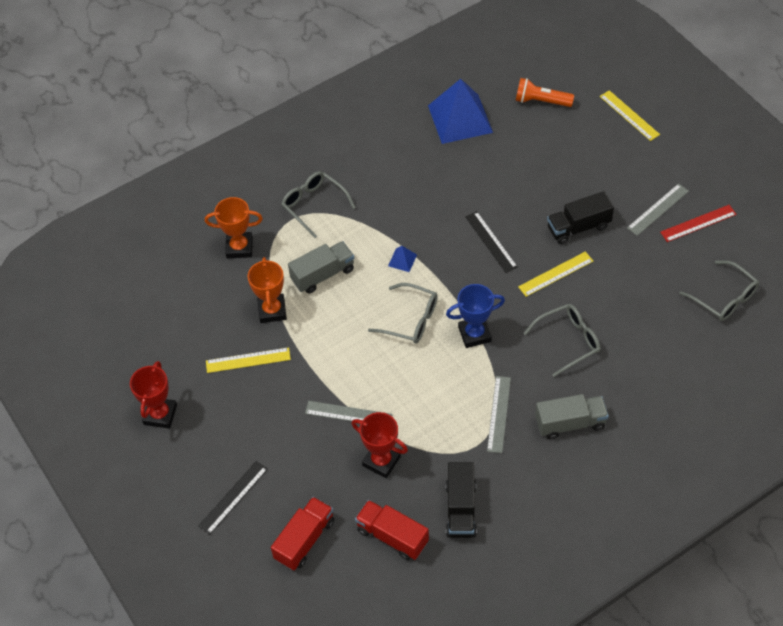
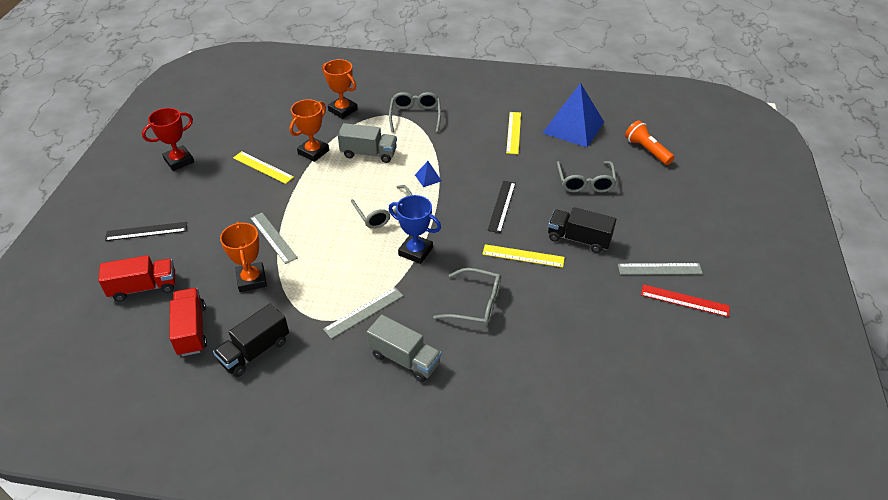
camera: 40 degrees right, 10 degrees down
(381, 461) = (251, 280): red trophy -> orange trophy
(629, 115) = (709, 197): yellow ruler -> yellow ruler (513, 132)
(724, 298) = (644, 368): grey glasses -> grey glasses (585, 182)

